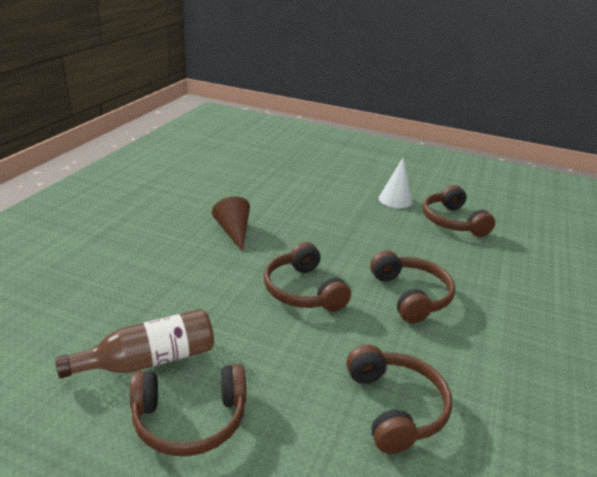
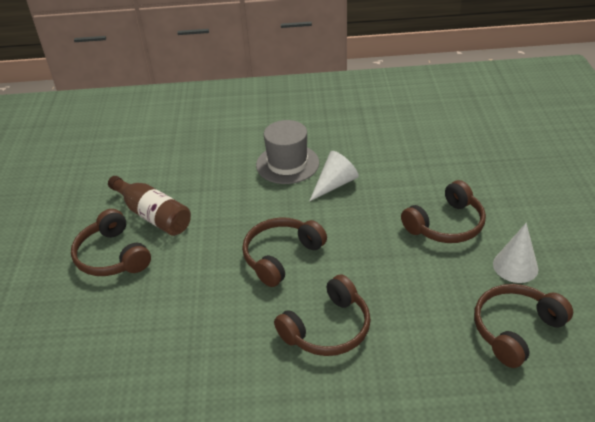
camera: 70 degrees right, 10 degrees up
(173, 244) = (287, 164): none -> grey hat
(234, 232) = (334, 184): brown cone -> white cone
(396, 407) = (172, 356): brown headphones -> brown headphones (446, 225)

